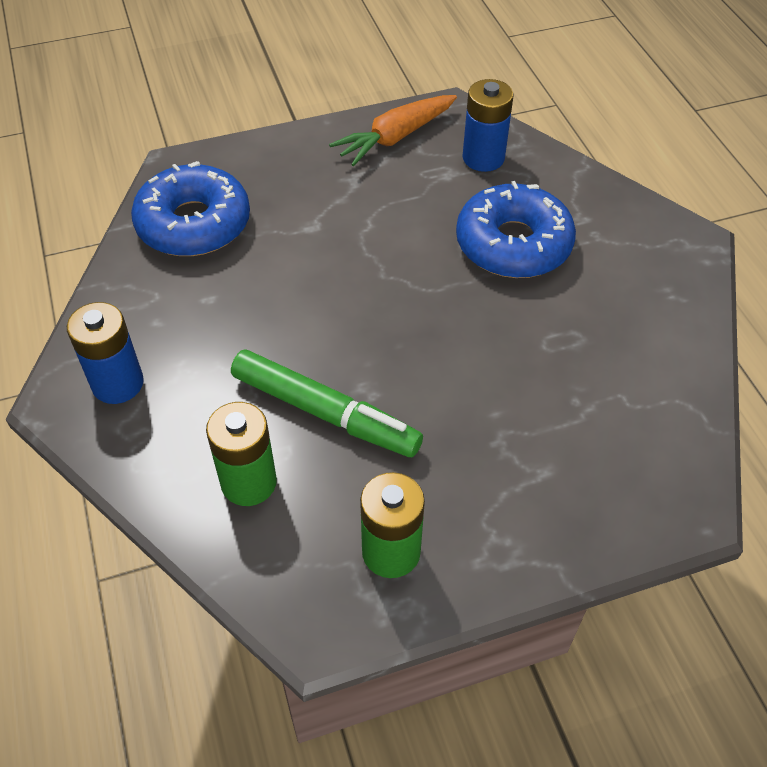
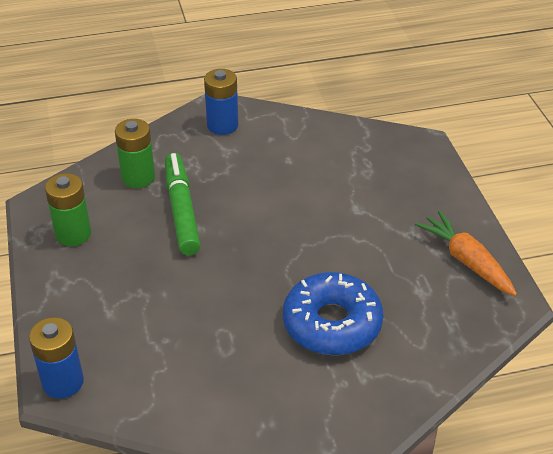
camera: 95 degrees right, 10 degrees down
(194, 224) = (360, 151): blue donut -> none
(325, 413) = (182, 210): green marker -> green marker turned 135 degrees clockwise
(483, 158) = (442, 316): blue battery -> blue battery (63, 382)

